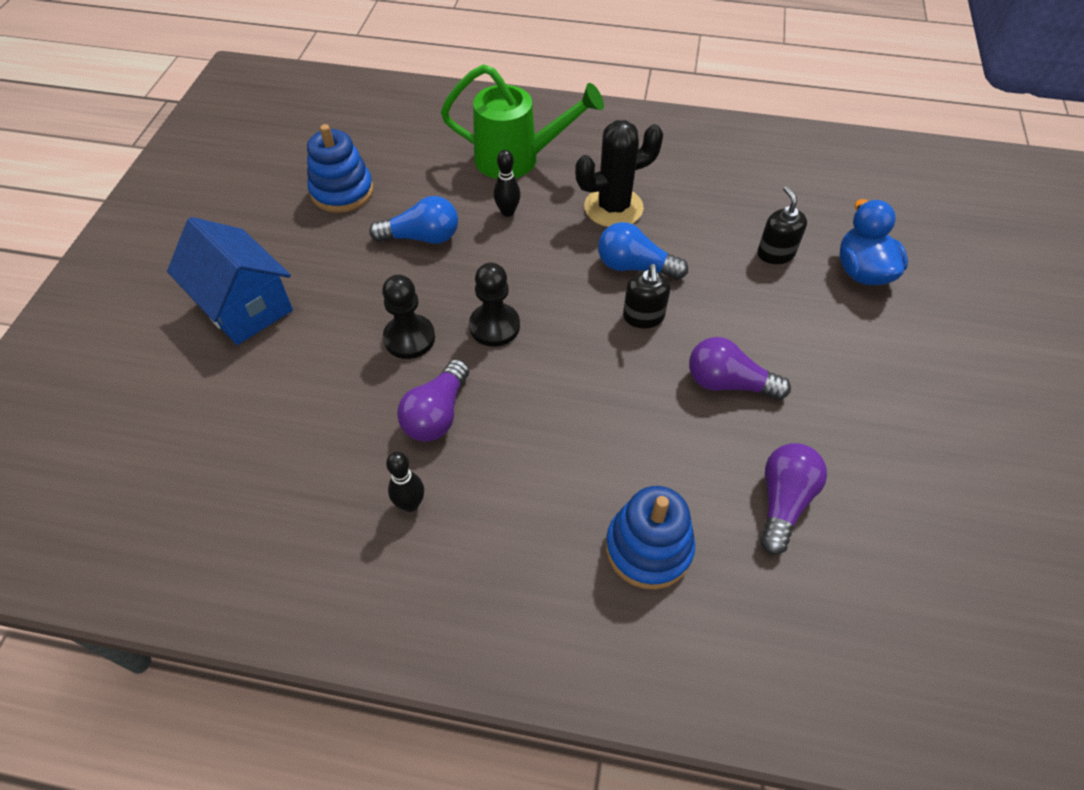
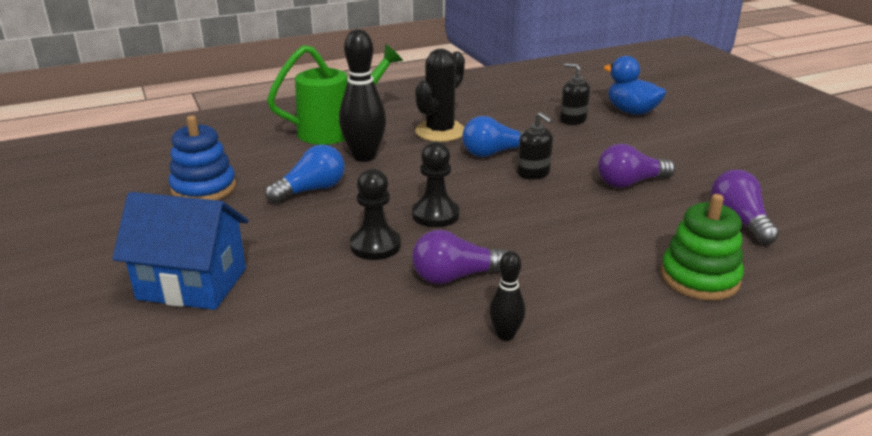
camera: 35 degrees left, 25 degrees down
(437, 414) = (456, 276): purple light bulb -> purple light bulb turned 90 degrees clockwise
(507, 212) = (364, 156): black bowling pin -> black bowling pin, size x1.91
(648, 548) = (699, 278): blue stacking toy -> green stacking toy

